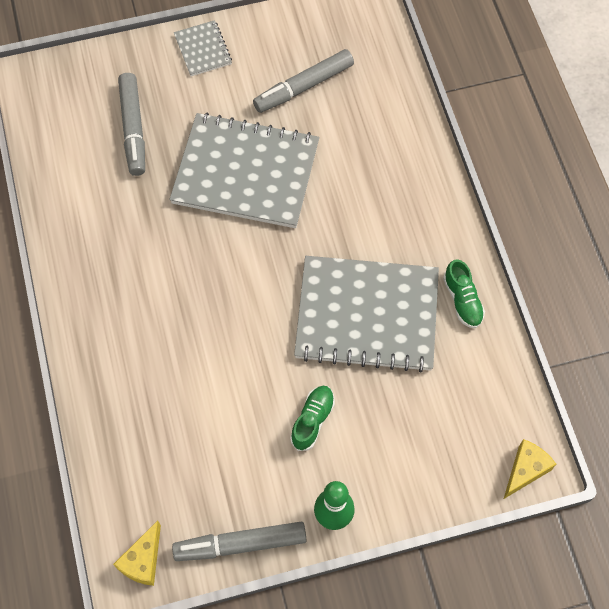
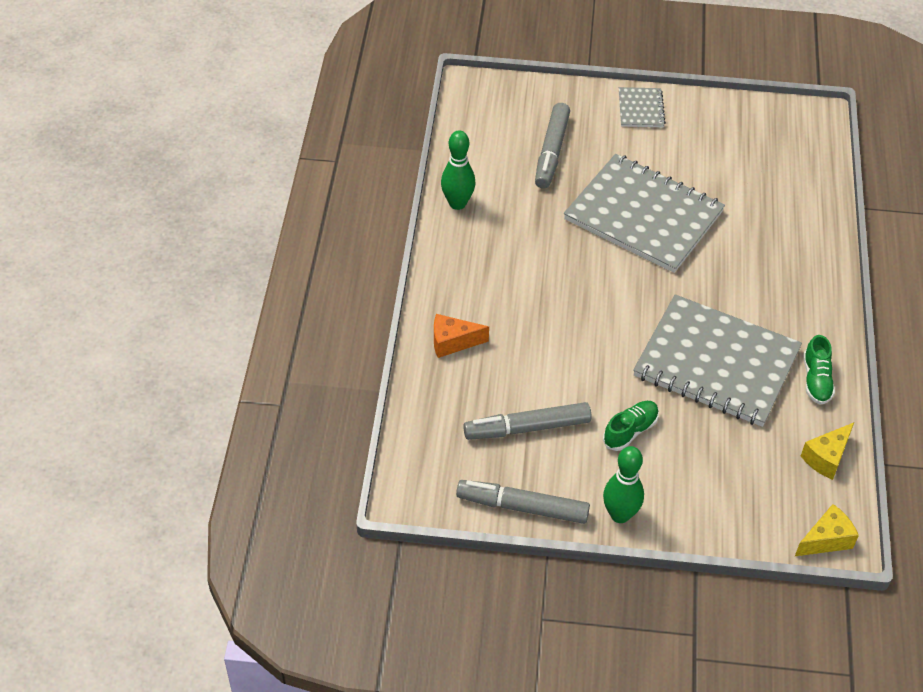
camera: 20 degrees right, 15 degrees down
(61, 221) = (457, 203): none -> green bowling pin
(111, 384) = (452, 342): none -> orange cheese
(143, 561) = (426, 490): yellow cheese -> yellow cheese (826, 458)
(304, 86) = (726, 164): grey marker -> grey marker (528, 428)

